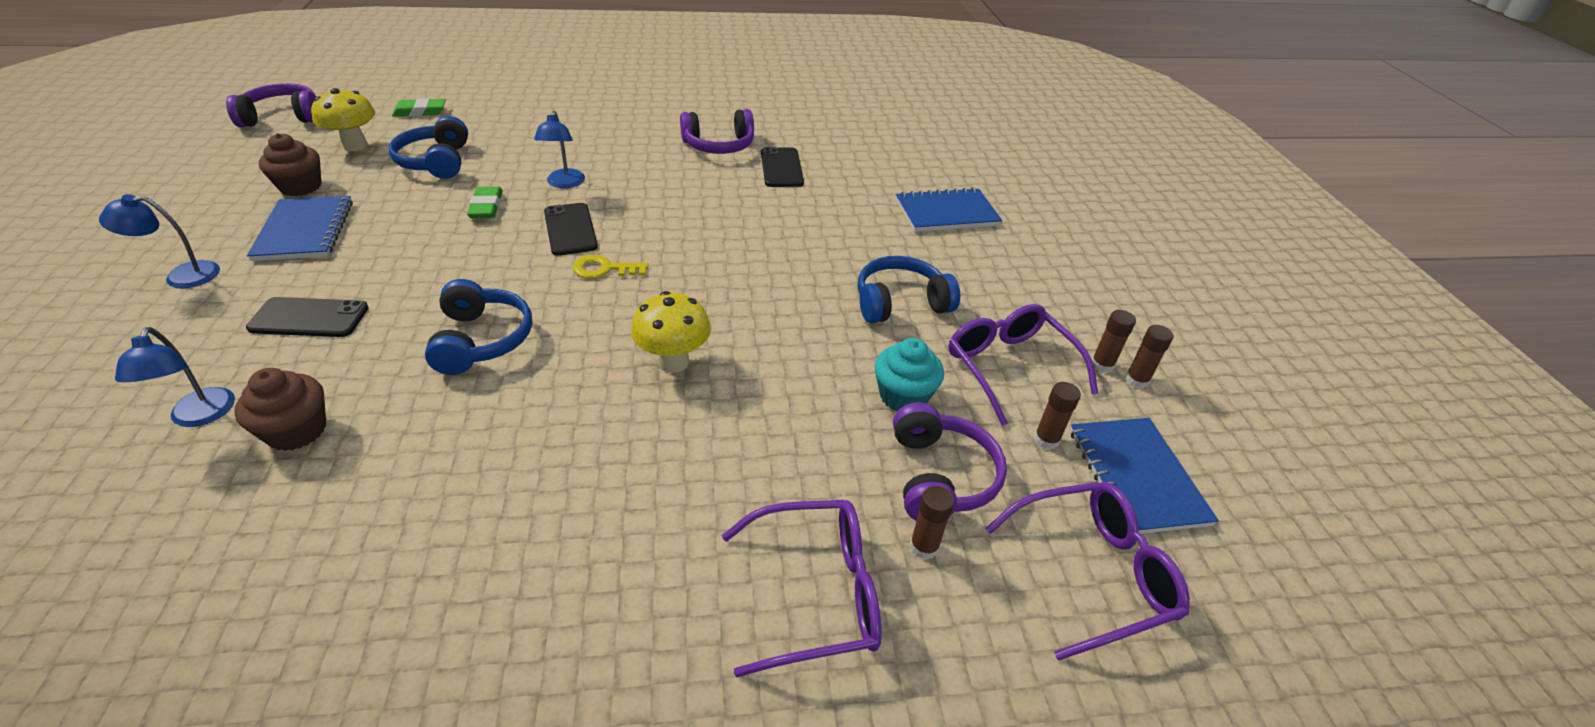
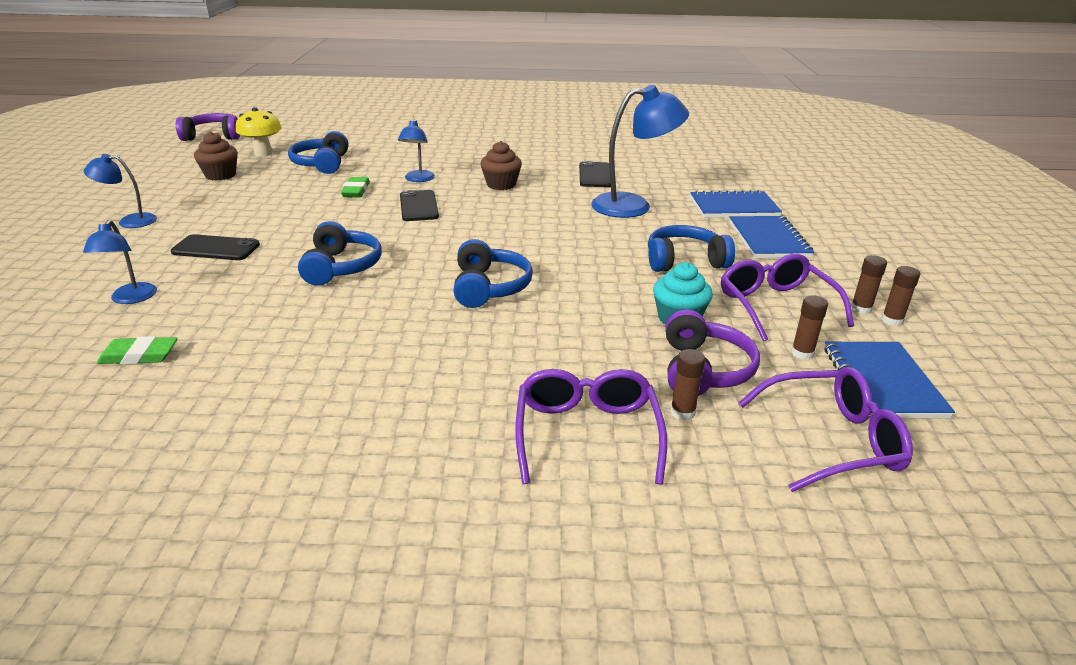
camera: 10 degrees right, 10 degrees down
(297, 431) = (198, 310): brown cupcake -> brown cupcake (501, 184)
(305, 231) = (220, 200): blue notebook -> blue notebook (768, 239)
(420, 111) = (314, 135): green eraser -> green eraser (139, 355)
(604, 269) = (442, 230): yellow key -> none
(673, 362) = (489, 287): yellow mushroom -> blue headphones
(719, 145) = (545, 160): purple headphones -> none
(817, 593) = (587, 433): purple glasses -> purple glasses turned 90 degrees counterclockwise
(832, 216) = (633, 206): none -> blue lamp

